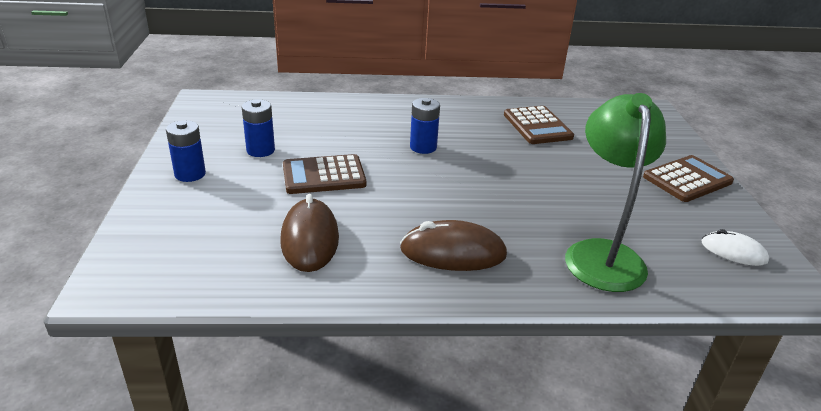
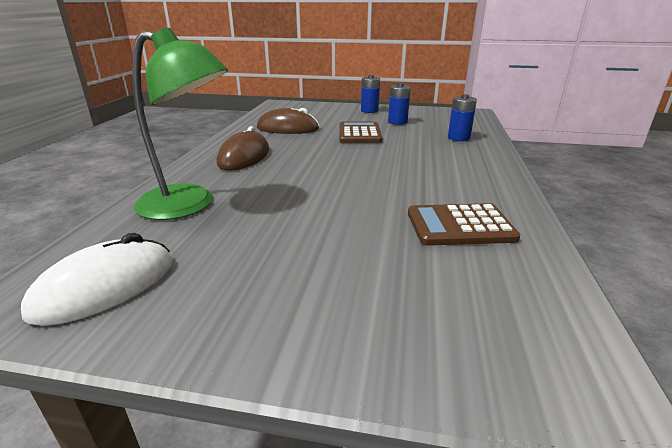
camera: 105 degrees right, 5 degrees down
(423, 147) = (400, 163): blue battery -> blue battery (458, 138)
(687, 179) = (278, 318): brown calculator -> none
(733, 252) = (105, 287): white mouse -> white mouse, size x1.63

